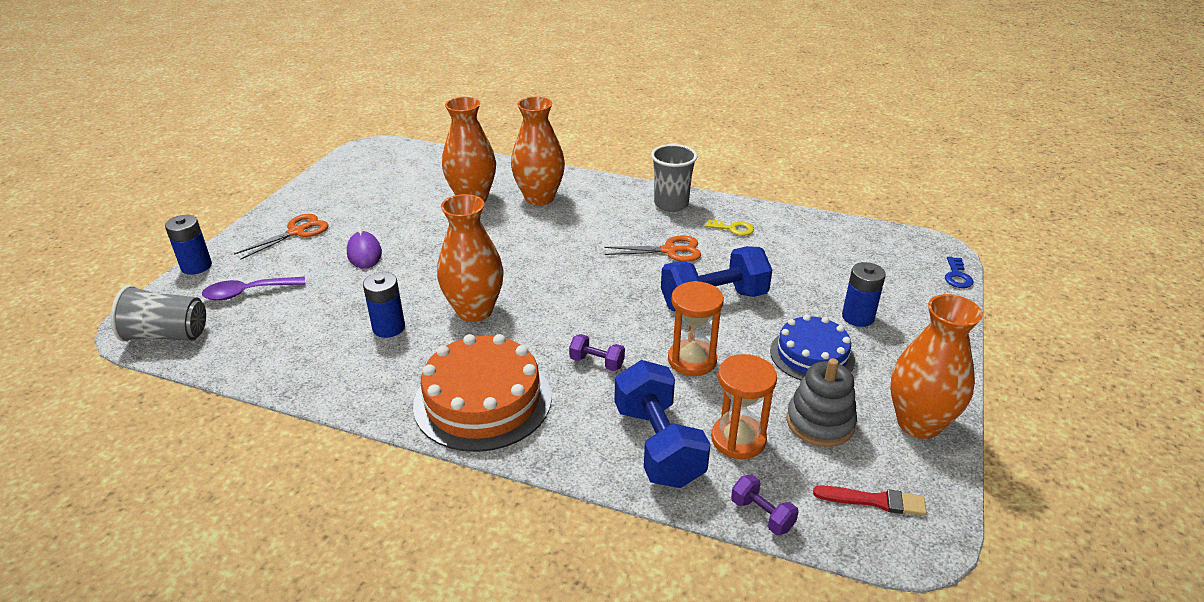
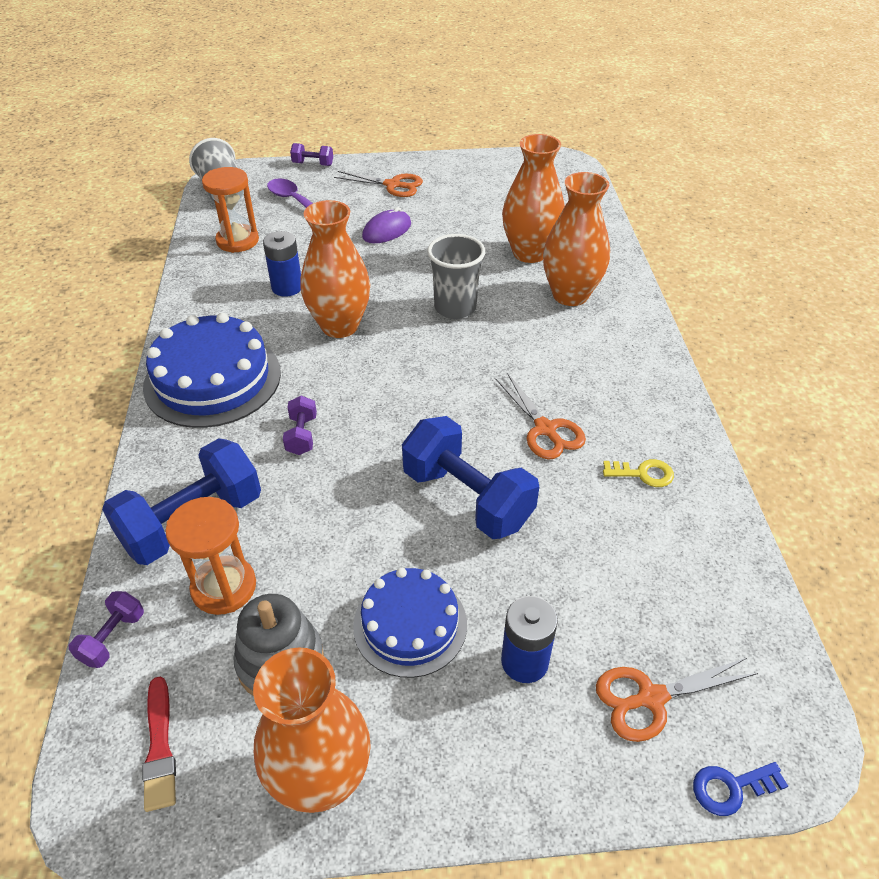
camera: 65 degrees right, 10 degrees up
(196, 266) = (313, 164): blue battery -> purple dumbbell
(483, 400) = (212, 379): orange cake -> blue cake
(671, 204) = (650, 400): grey cup -> grey cup (455, 308)
(692, 360) = (342, 510): orange hourglass -> orange hourglass (237, 241)
(733, 228) = (643, 474): yellow key -> yellow key turned 75 degrees counterclockwise
(897, 282) = (651, 698): none -> orange scissors

